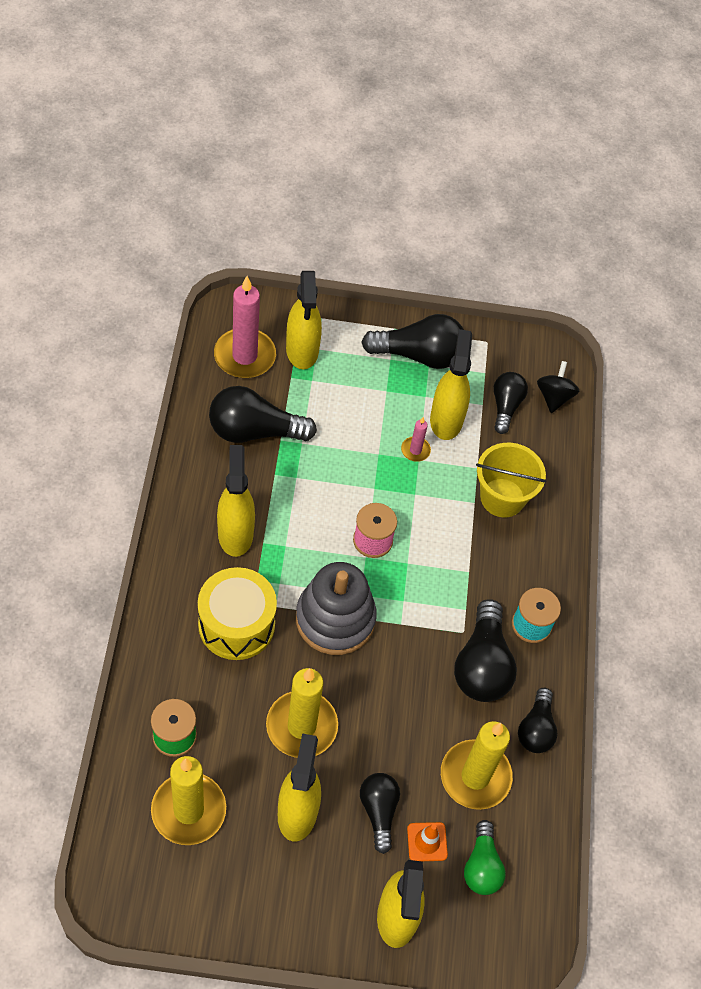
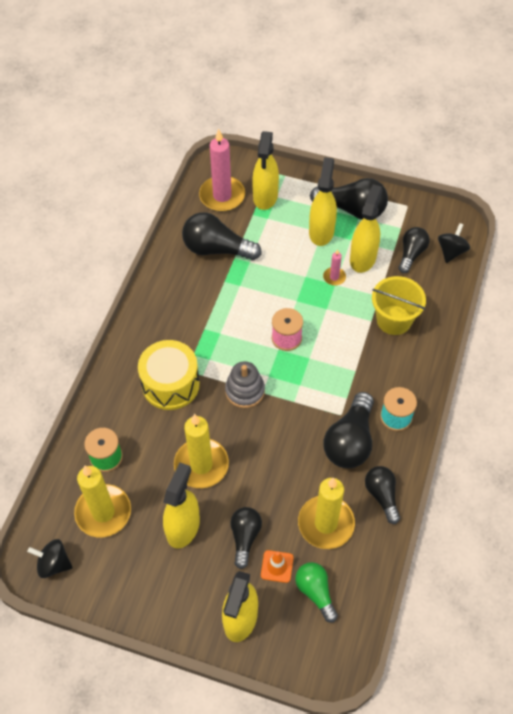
camera: 20 degrees right, 0 degrees up
(139, 890) = (53, 564): none -> black spinning top
(235, 533) = (185, 319): yellow spray bottle -> yellow spray bottle (321, 231)
(335, 619) = (245, 391): grey stacking toy -> grey stacking toy, size x0.65
(481, 866) = (315, 592): green light bulb -> green light bulb turned 135 degrees clockwise
(536, 729) = (382, 495): black light bulb -> black light bulb turned 135 degrees clockwise

